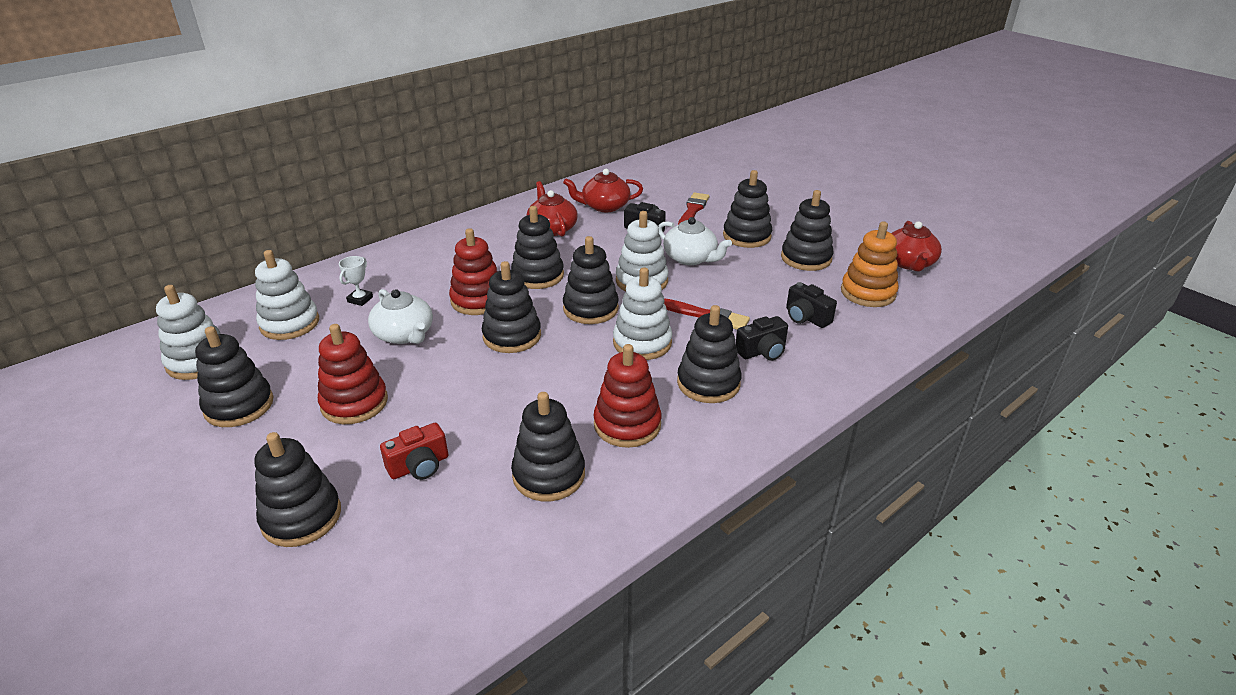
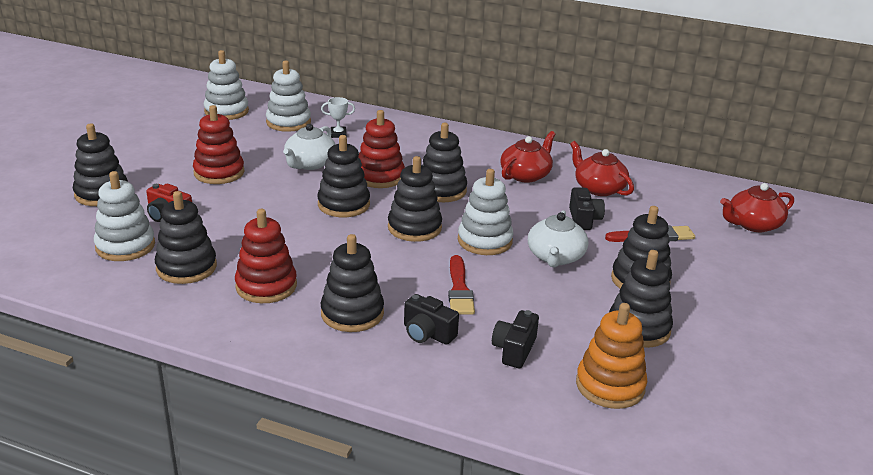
camera: 60 degrees right, 5 degrees down
(239, 406) = (191, 139): black stacking toy -> none
(642, 343) = (385, 265): white stacking toy -> white stacking toy (125, 246)
(909, 263) = (718, 409): red teapot -> red teapot (753, 224)

